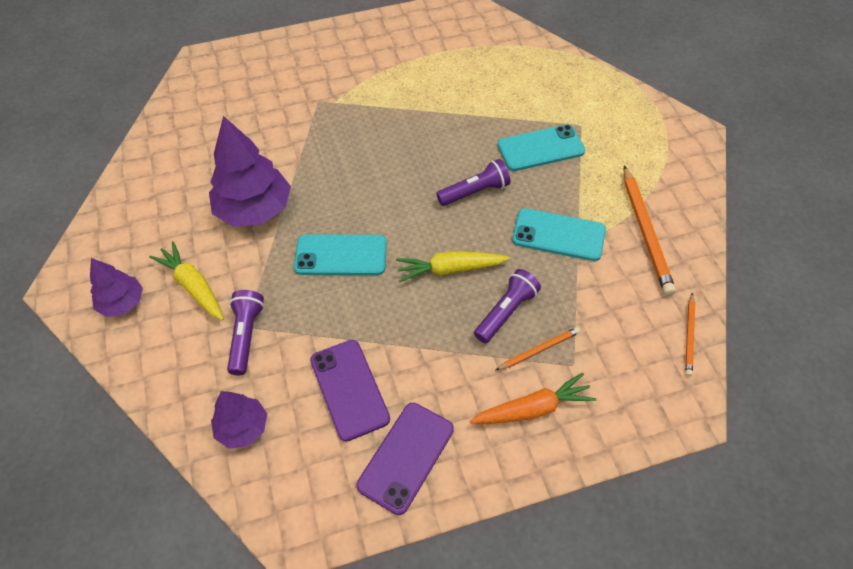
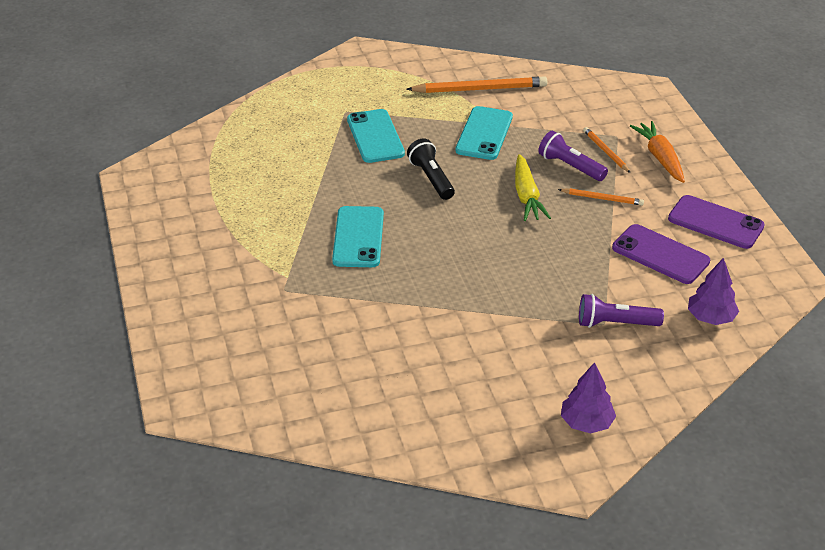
camera: 90 degrees left, 15 degrees down
(193, 286) = (559, 368): yellow carrot -> none
(254, 210) = (453, 331): purple tree -> none
(341, 255) = (513, 264): turquoise phone -> turquoise phone (358, 237)
(349, 389) = (660, 254): purple phone -> purple phone turned 60 degrees clockwise
(475, 192) = (431, 178): purple flashlight -> black flashlight
(689, 336) = (582, 80): orange pencil -> orange pencil (602, 198)

